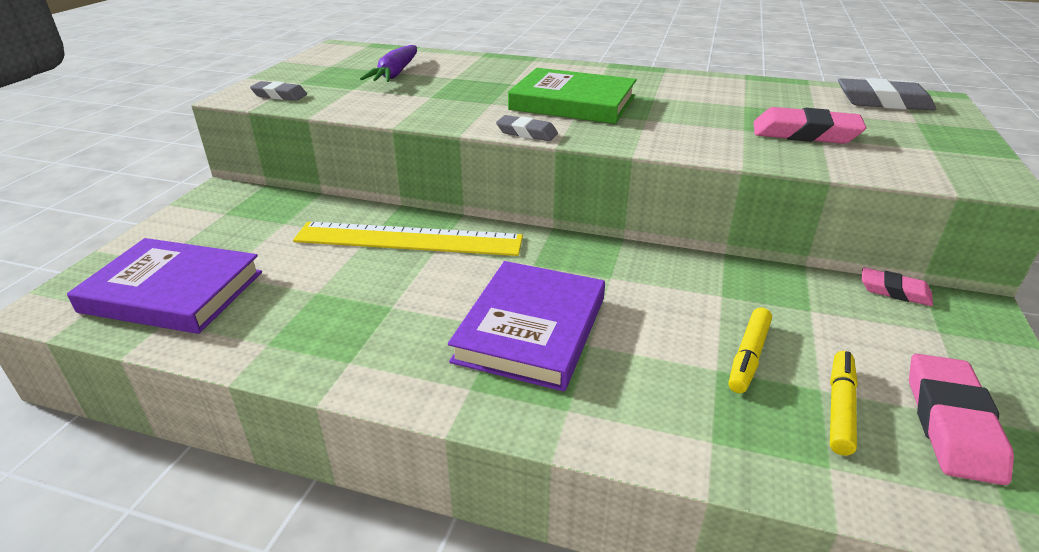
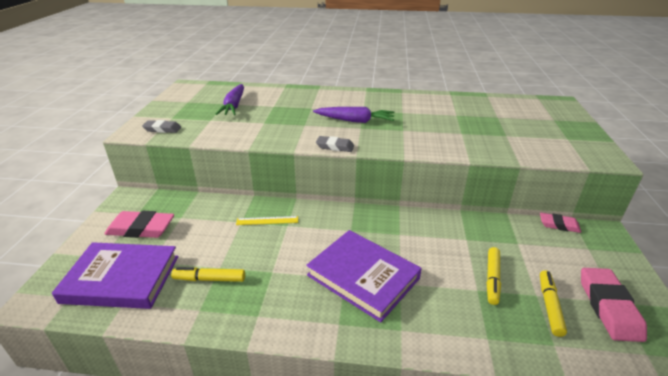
camera: 10 degrees left, 0 degrees up
(296, 306) = (209, 279): none -> yellow marker
(408, 239) = (267, 220): yellow ruler -> yellow ruler, size x0.43
(531, 329) = (363, 277): purple book -> purple book turned 60 degrees counterclockwise
(572, 103) = (355, 121): green book -> purple carrot
(805, 134) = (496, 133): pink eraser -> pink eraser (141, 229)
(883, 102) = (532, 106): grey eraser -> none

